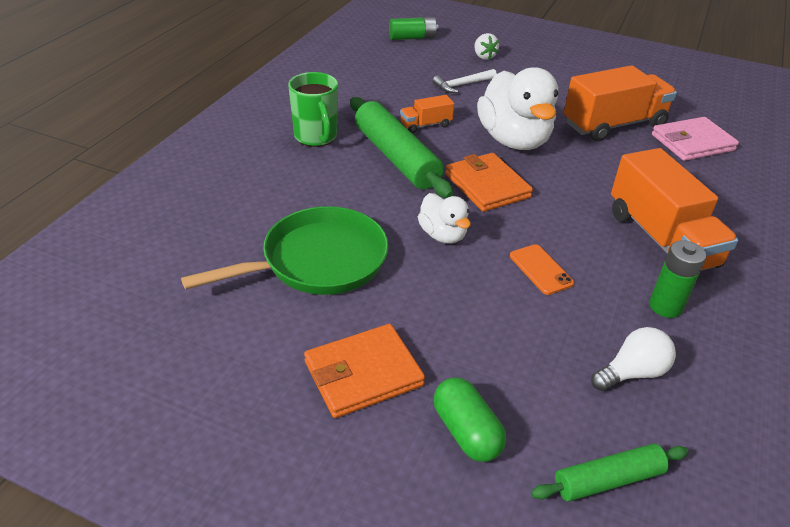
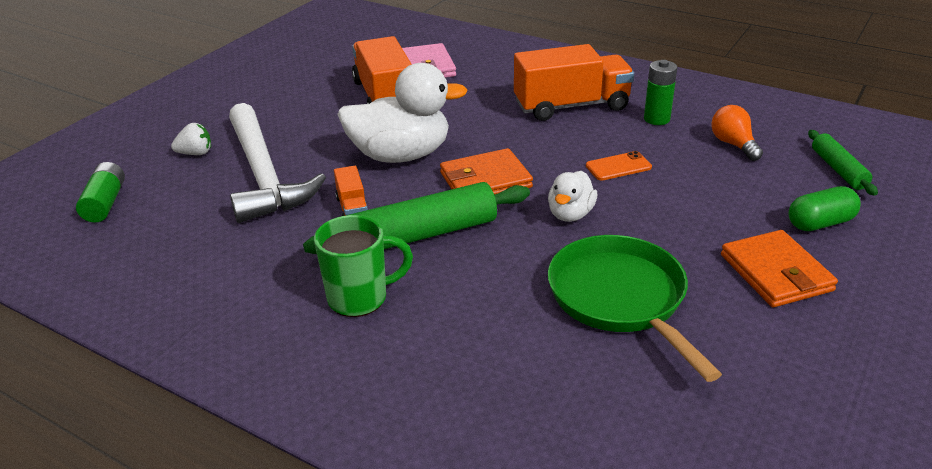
camera: 80 degrees left, 5 degrees down
(442, 235) = (570, 214): white duck -> white duck turned 135 degrees clockwise
(462, 85) = (263, 175): white hammer -> white hammer, size x2.30
(632, 373) = (733, 144): white light bulb -> orange light bulb

